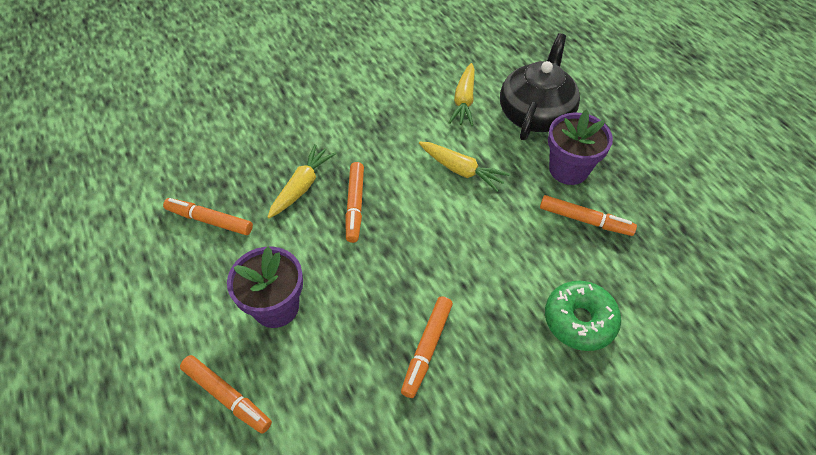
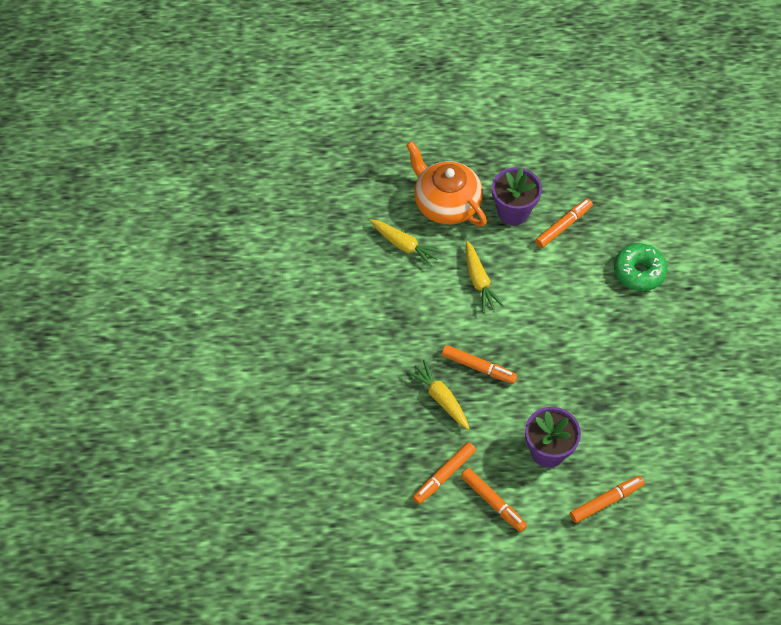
camera: 65 degrees left, 5 degrees up
(427, 348) = (621, 368): orange marker -> orange marker (493, 502)
(461, 170) = (479, 281): yellow carrot -> yellow carrot turned 105 degrees clockwise
(535, 114) = (446, 203): black teapot -> orange teapot

